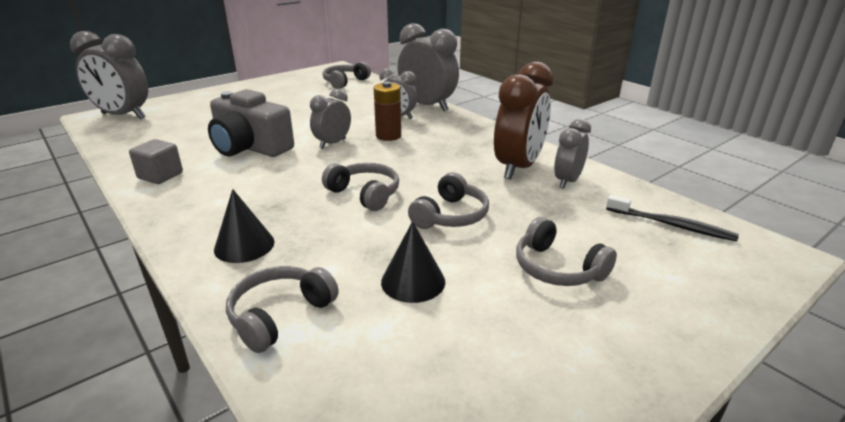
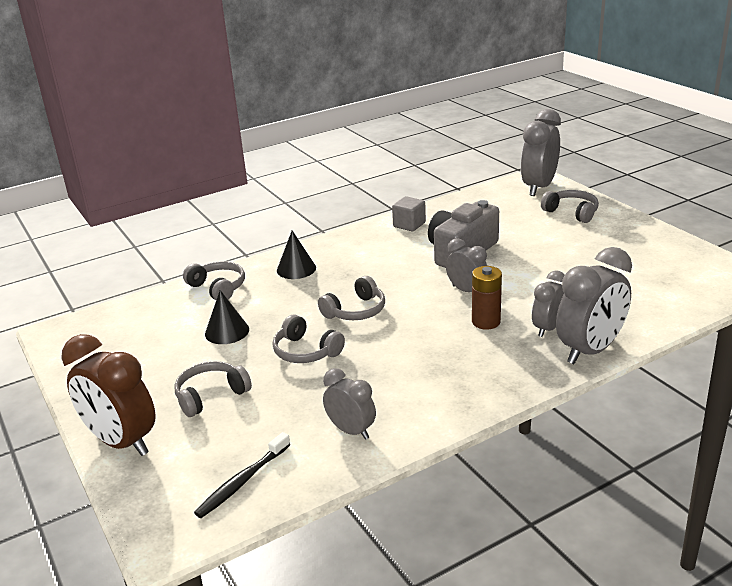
camera: 100 degrees right, 0 degrees up
(345, 82) = (680, 289): grey headphones -> grey headphones (571, 212)
(518, 167) = (391, 401): brown clock -> brown clock (121, 442)

